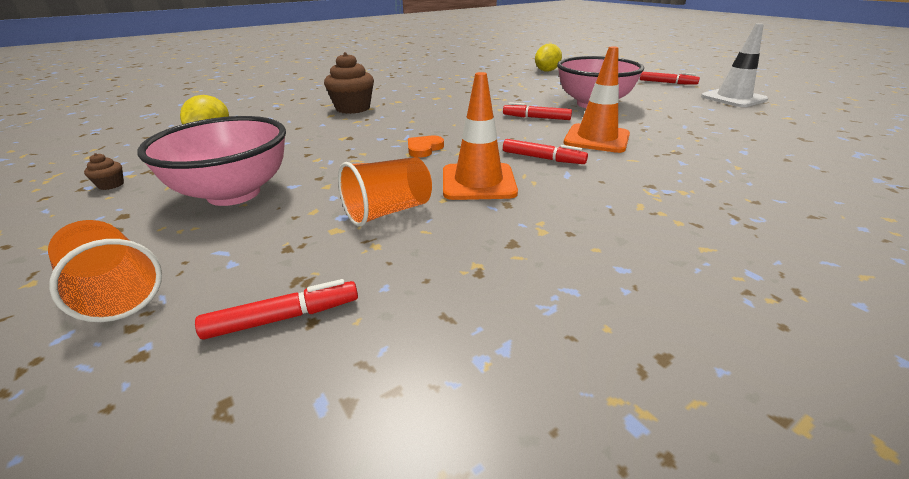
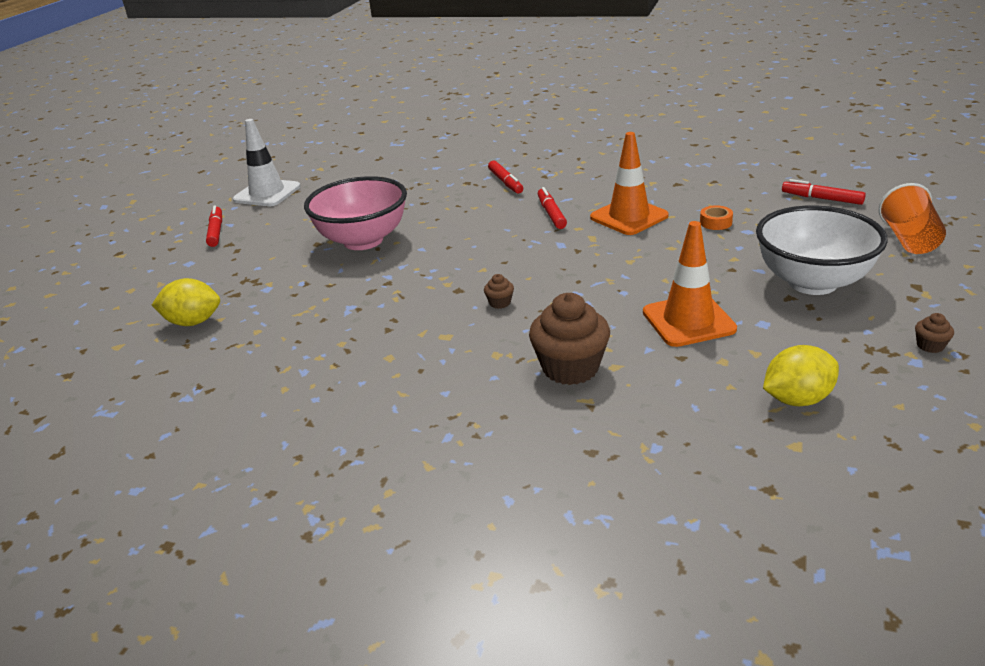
camera: 125 degrees left, 0 degrees up
(234, 193) = (812, 282): pink bowl -> white bowl
(388, 211) = (715, 222): orange cup -> orange tape
(424, 148) = (609, 260): orange heart -> none
(441, 112) = (500, 303): none -> brown cupcake
(536, 118) = (450, 249): red marker -> red marker (505, 182)
(596, 139) = (476, 210): orange traffic cone -> orange traffic cone (688, 321)

